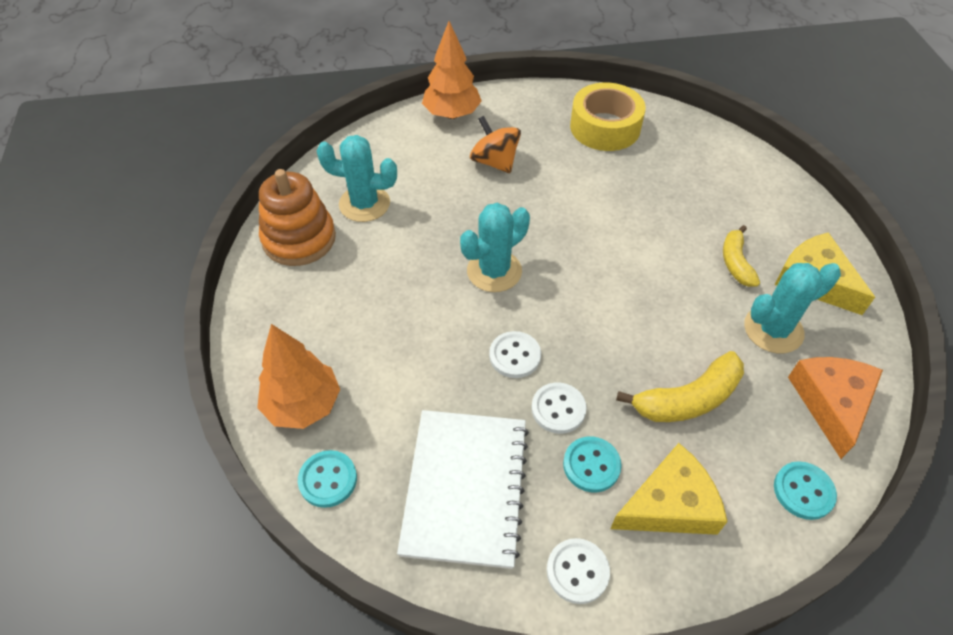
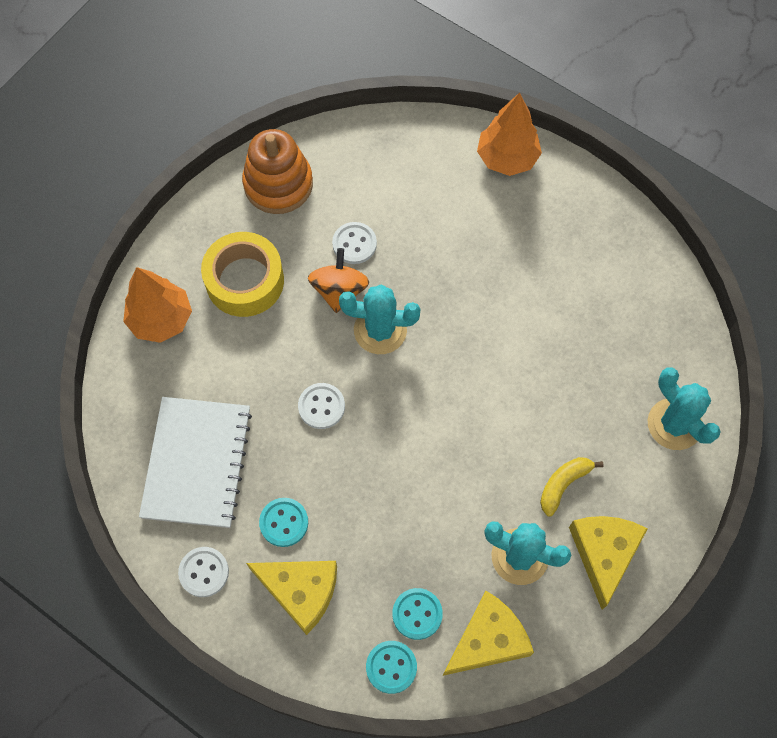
camera: 45 degrees right, 15 degrees up
(328, 479) = (128, 383): turquoise button -> turquoise button (417, 614)
(364, 204) = (352, 191): turquoise cactus -> turquoise cactus (674, 424)
(465, 488) = (197, 463): white notebook -> white notebook turned 45 degrees counterclockwise
(494, 162) = (488, 234): orange spinning top -> orange spinning top (339, 290)
(558, 409) = (306, 468): white button -> white button (354, 244)
(605, 127) = (617, 277): yellow tape -> yellow tape (245, 281)
(688, 399) = (396, 543): yellow banana -> none
(831, 403) = (488, 640): orange cheese -> yellow cheese

